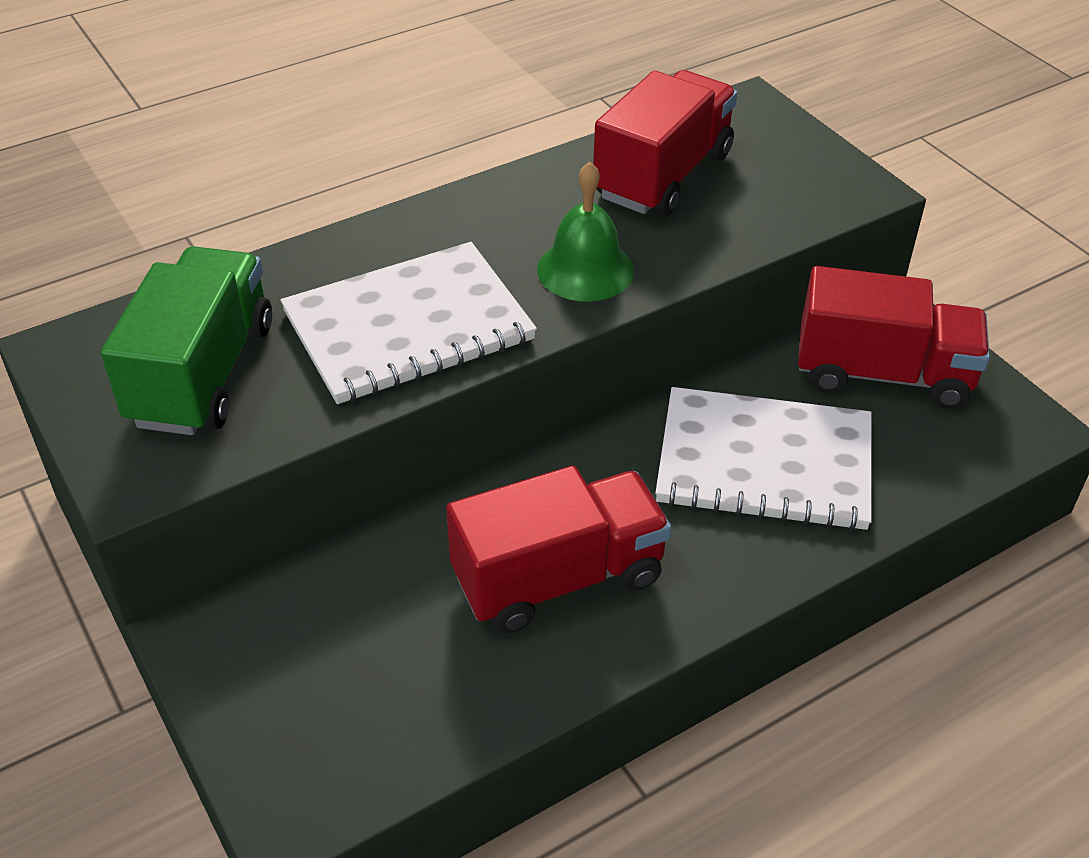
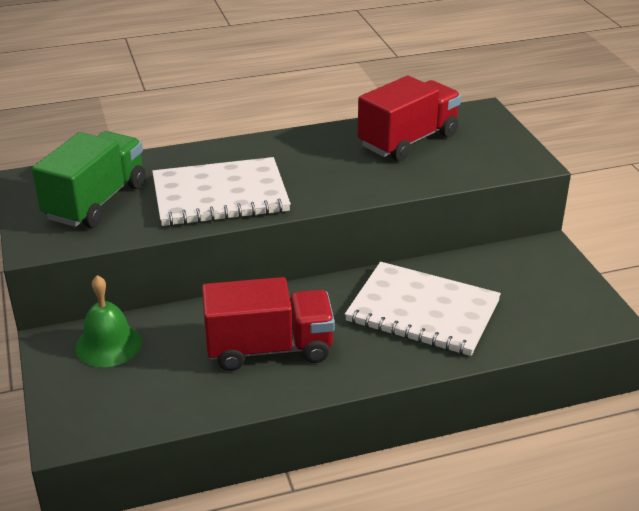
camera: 15 degrees right, 10 degrees down
(585, 269) = (337, 181): green bell -> green bell (108, 344)
(882, 374) = (521, 276): red truck -> none

